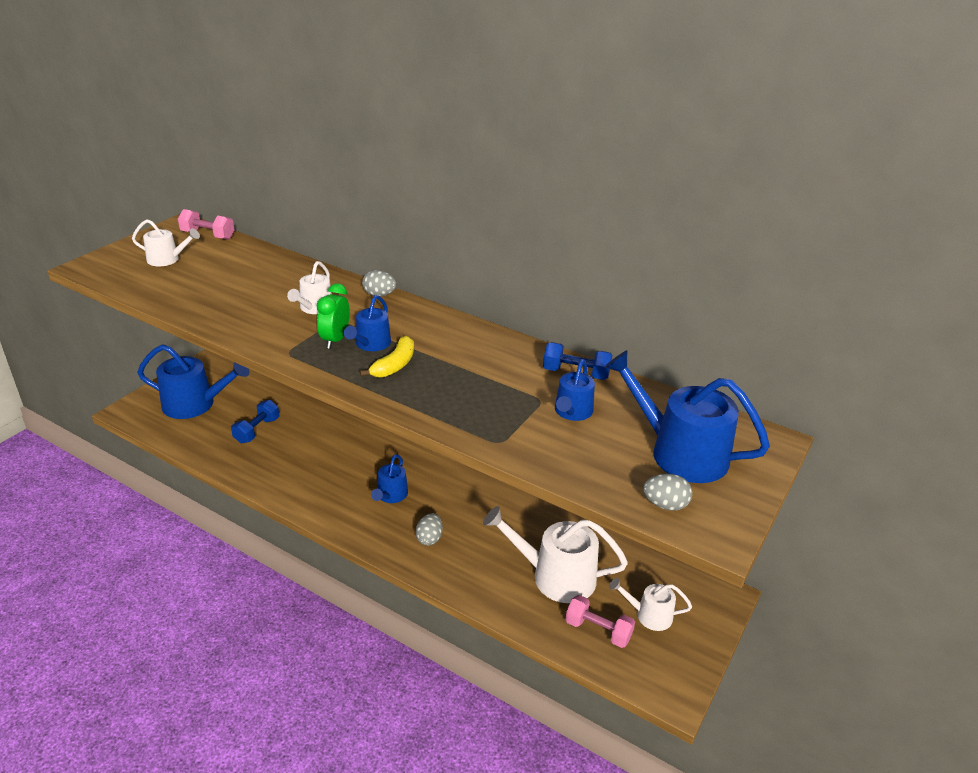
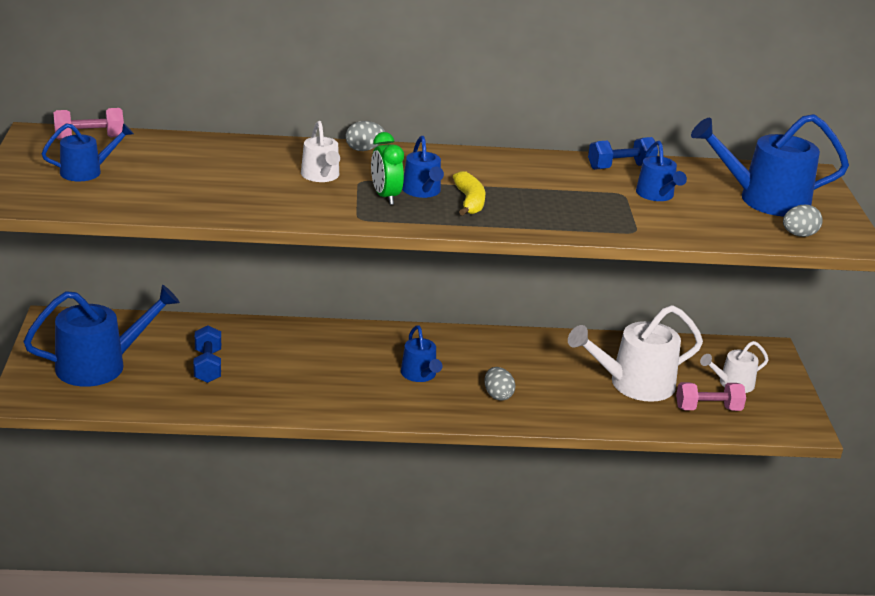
camera: 35 degrees left, 5 degrees down
(167, 259) = (86, 171): white watering can -> blue watering can

